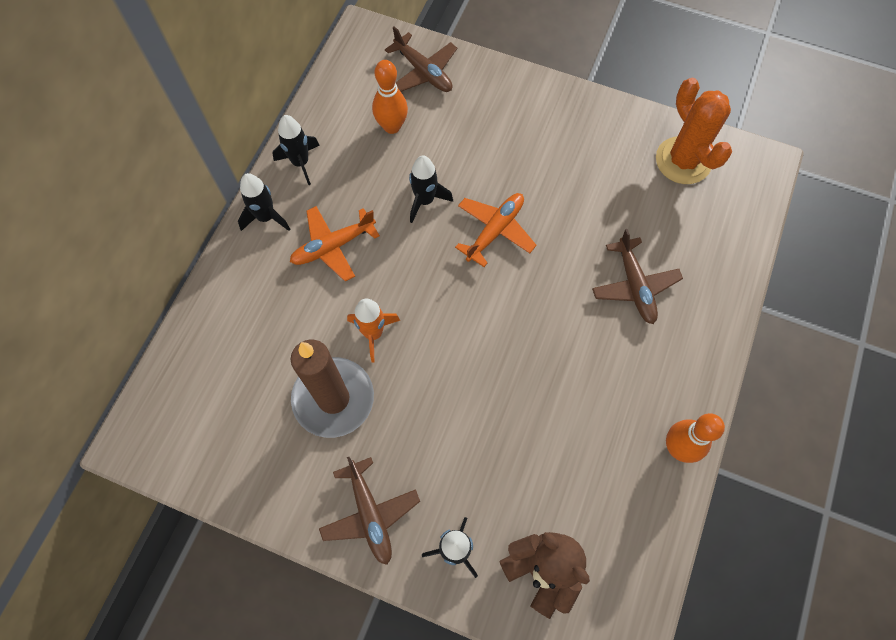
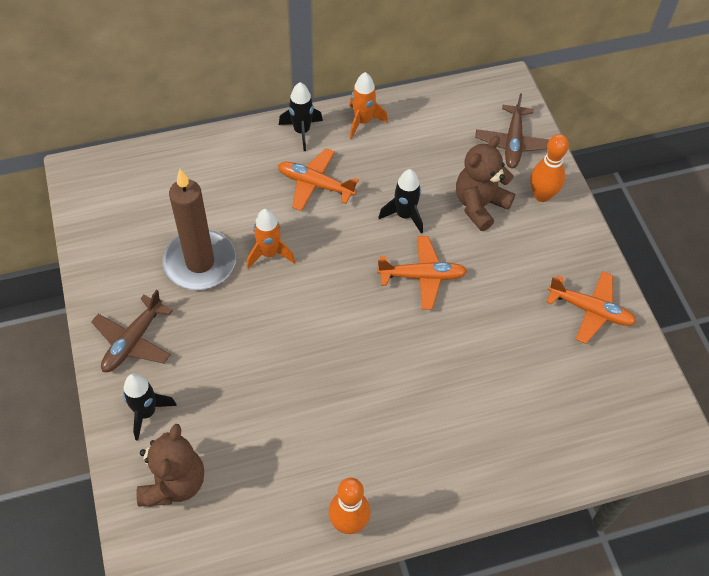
camera: 50 degrees right, 10 degrees down
(300, 163) = (363, 121): black rocket -> orange rocket
(392, 126) = (446, 154): orange bowling pin -> orange bowling pin (542, 195)
(462, 139) = (479, 205): none -> brown teddy bear
(620, 138) = (590, 310): none -> orange plane
(634, 286) = (464, 404): brown plane -> none
(683, 161) = (616, 371): orange cactus -> none

